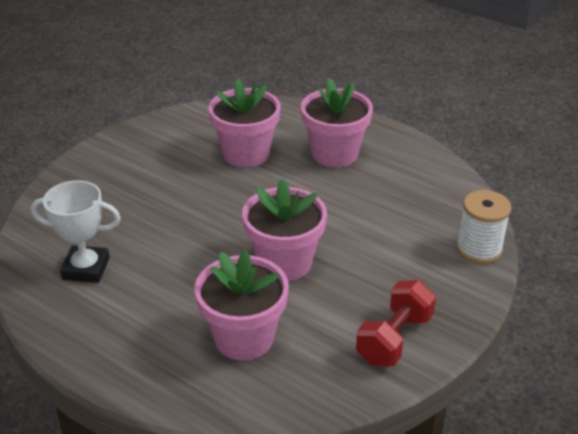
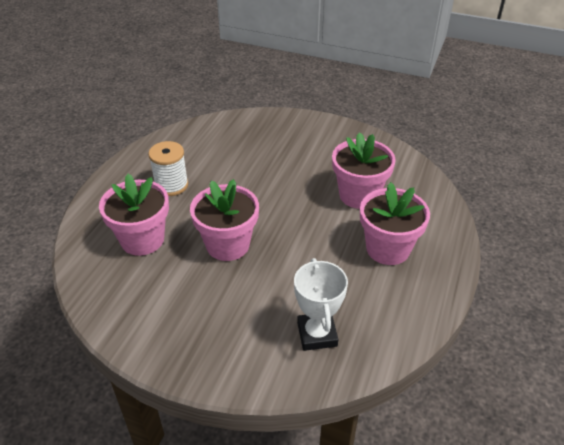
camera: 75 degrees right, 5 degrees up
(86, 268) = (195, 152): white trophy -> white trophy (317, 334)
(394, 339) = (153, 326): red dumbbell -> none
(479, 249) = (285, 376): white spool -> white spool (171, 185)

